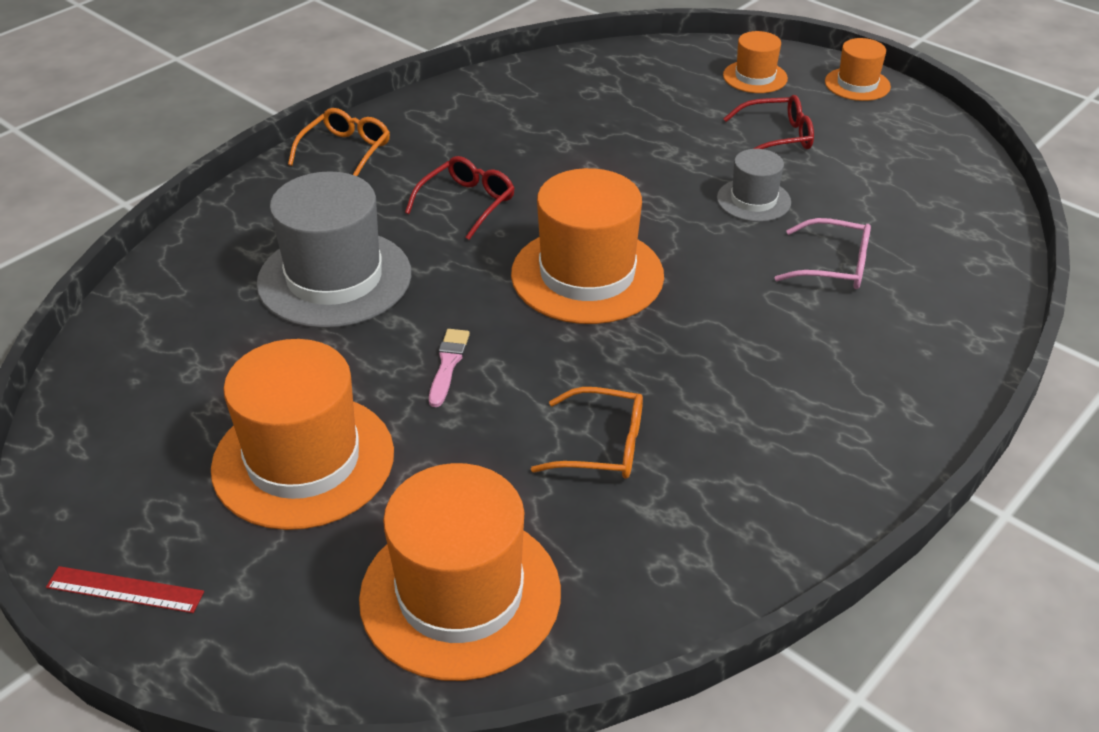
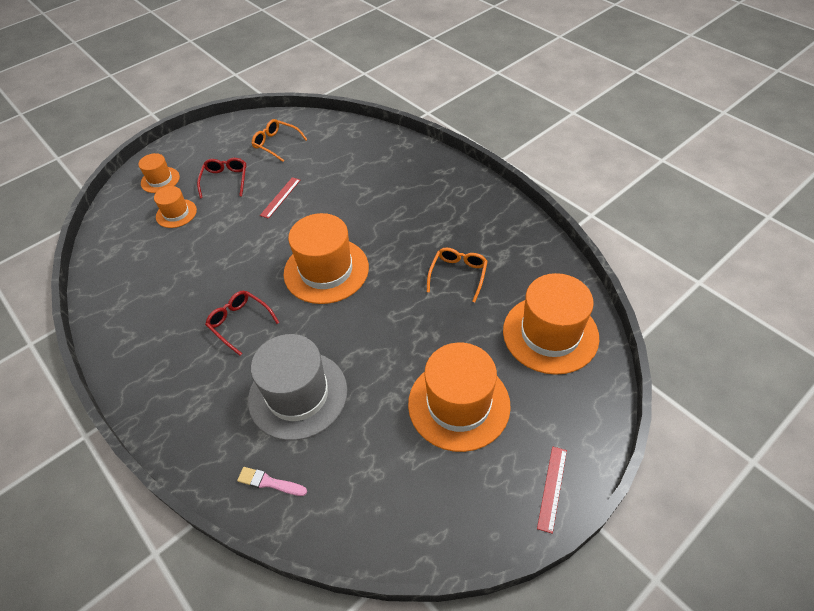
camera: 80 degrees left, 10 degrees up
(345, 151) = (151, 393): orange glasses -> orange glasses (276, 144)
(448, 364) = (389, 335): pink brush -> pink brush (269, 482)
(753, 200) = (280, 197): grey hat -> red ruler
(833, 266) = (343, 178): pink glasses -> none
(857, 84) = (188, 143): orange hat -> orange hat (176, 213)

